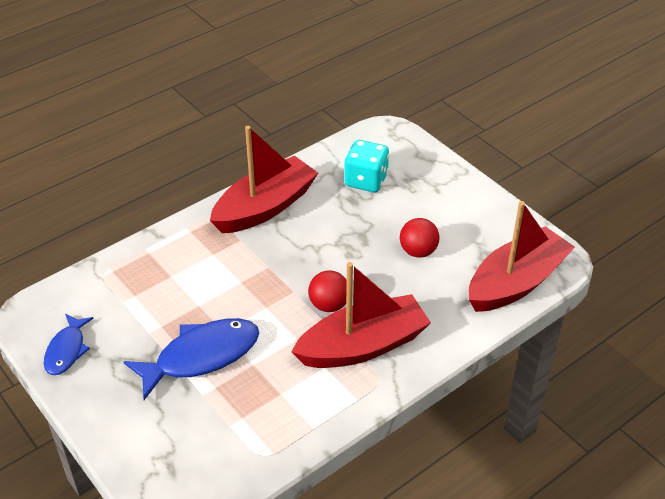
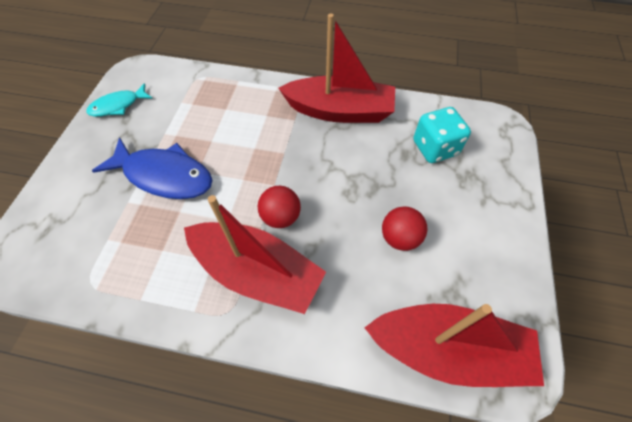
camera: 50 degrees right, 15 degrees up
(67, 350) = (118, 106): blue fish -> turquoise fish

